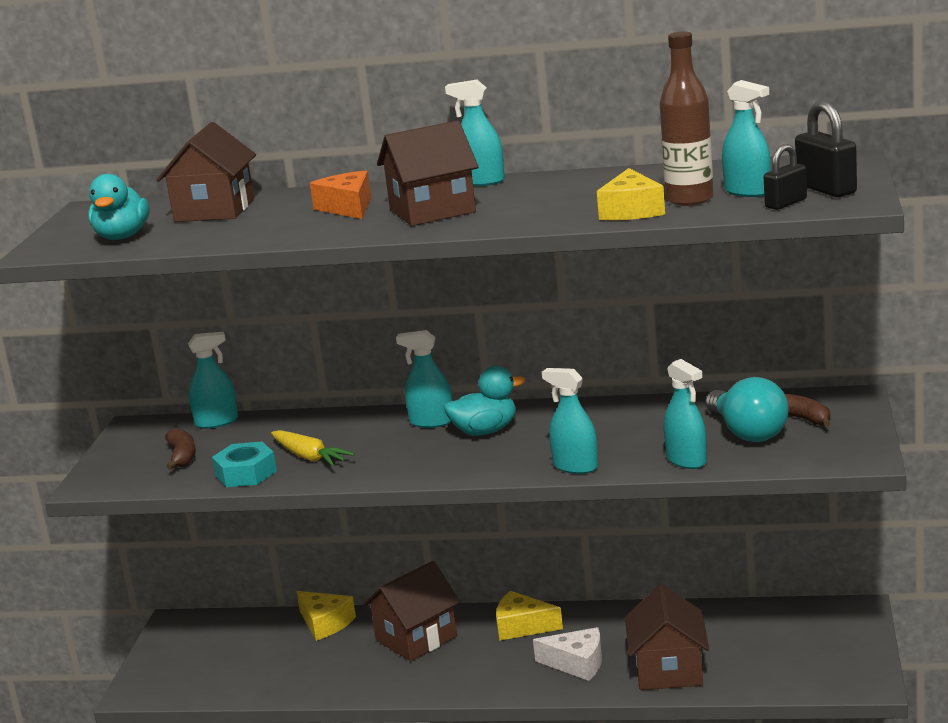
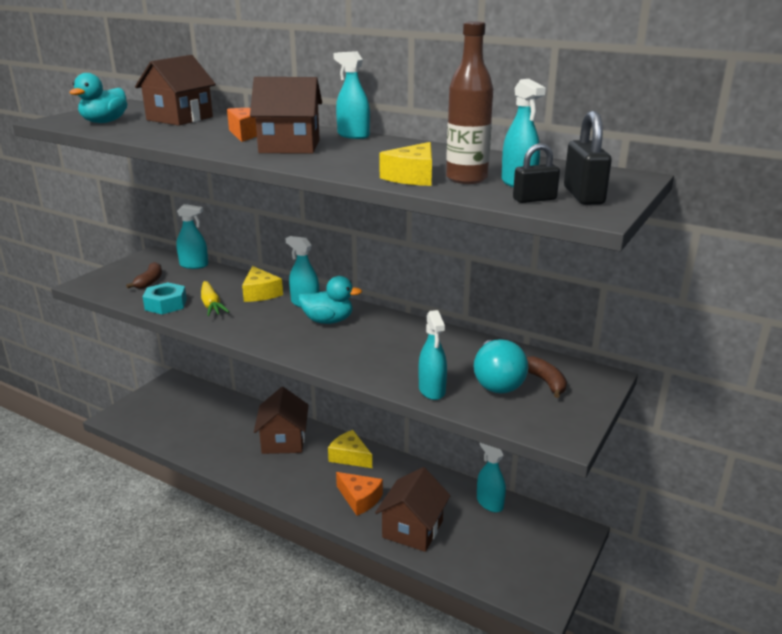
camera: 20 degrees right, 5 degrees up
(325, 623) = (245, 410): yellow cheese -> yellow cheese (260, 293)
(416, 638) = (283, 441): brown house -> brown house turned 75 degrees counterclockwise
(575, 467) = (354, 368): turquoise spray bottle -> turquoise spray bottle (489, 503)
(577, 663) = (360, 499): white cheese -> orange cheese

